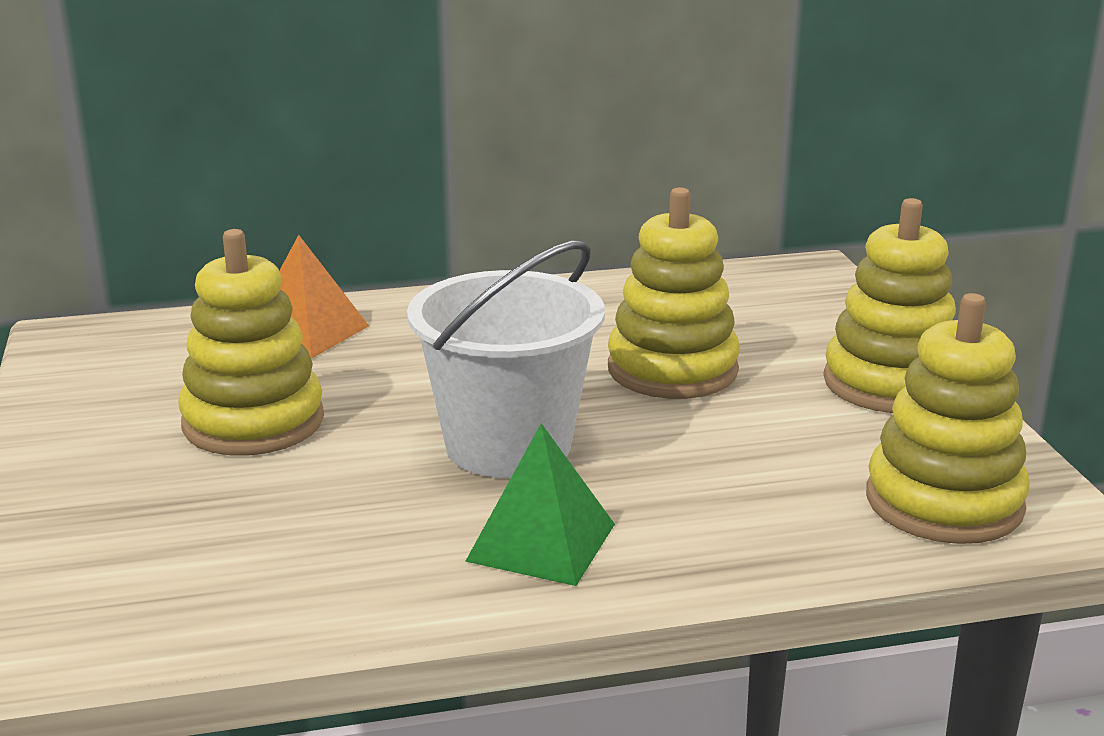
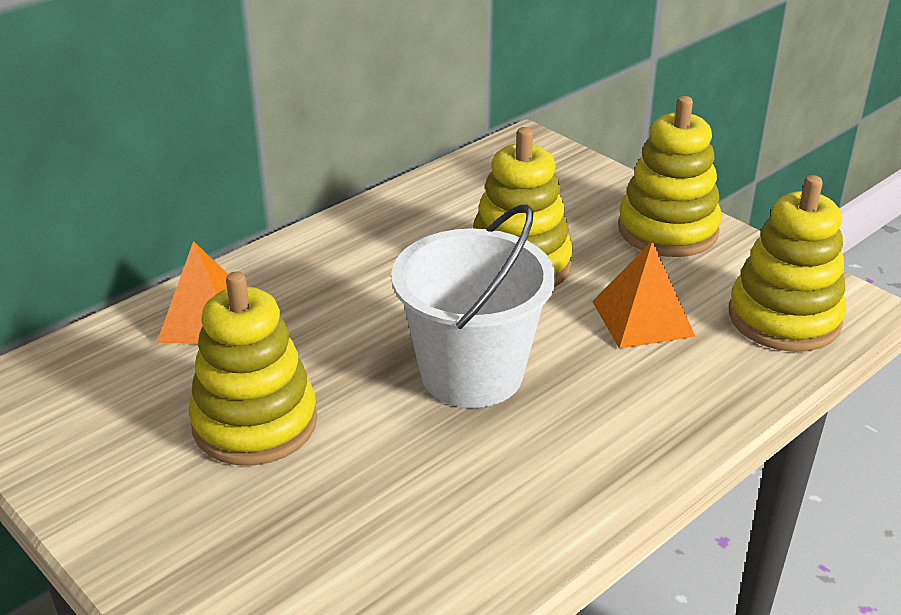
camera: 30 degrees left, 10 degrees up
(541, 542) = (576, 449): green pyramid -> none
(760, 453) = (643, 318): none -> orange pyramid

